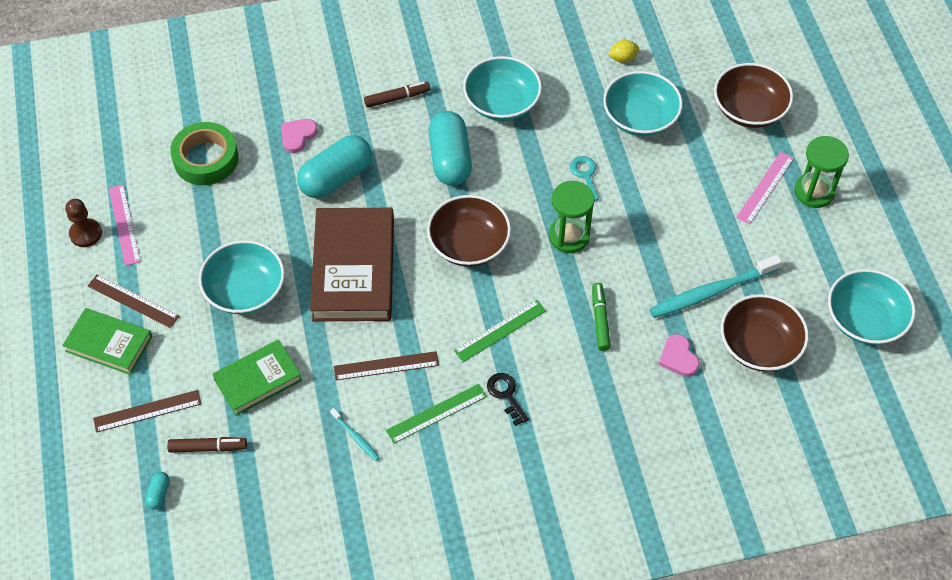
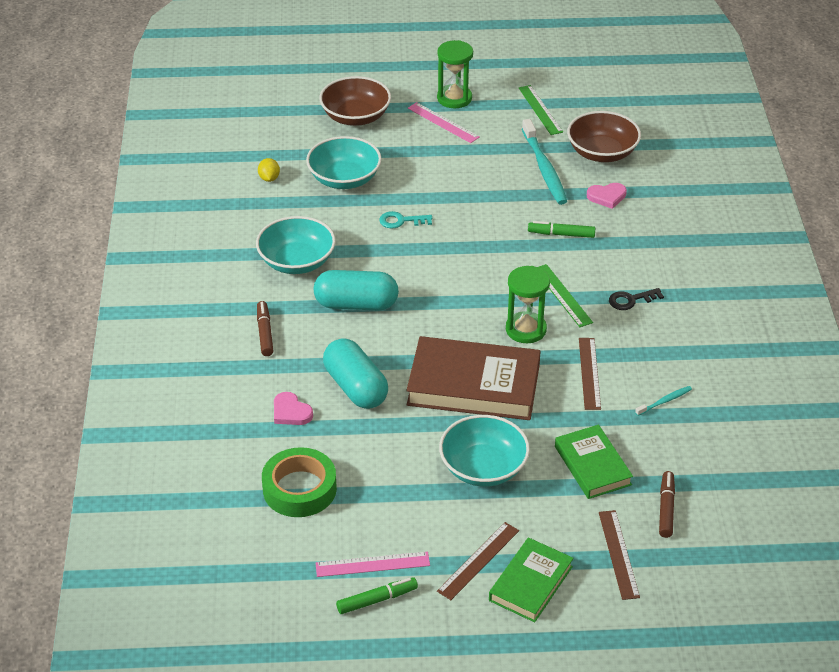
camera: 80 degrees left, 15 degrees down
(85, 234) = (377, 600): brown pawn -> green marker
(159, 494) = (715, 549): turquoise capsule -> none
(436, 413) = (645, 345): green ruler -> green ruler (540, 110)
(469, 244) = (462, 303): brown bowl -> none
(569, 236) = (467, 240): green hourglass -> green hourglass (526, 329)
(864, 320) = (586, 97): turquoise bowl -> none

